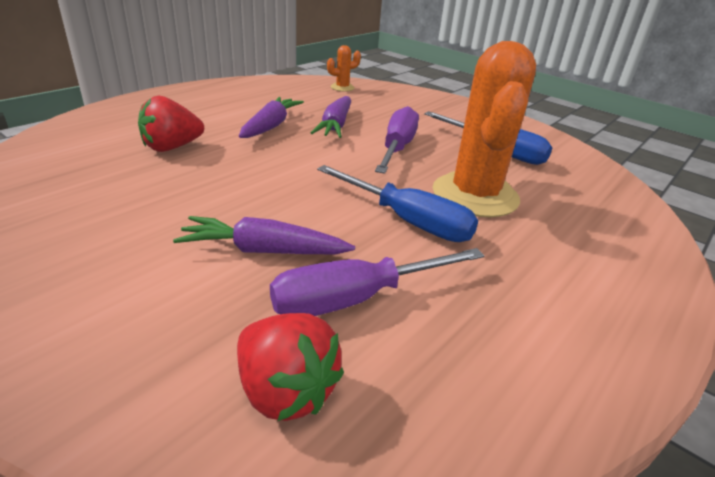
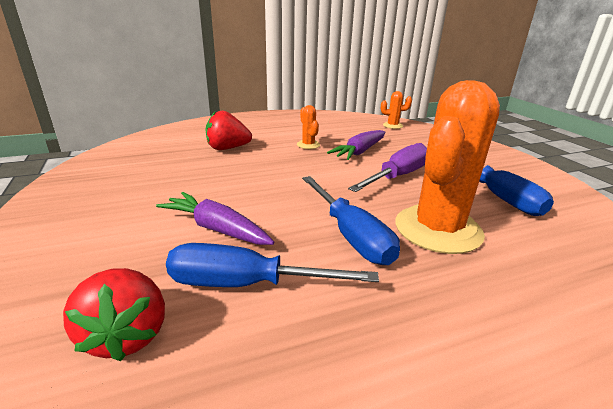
camera: 30 degrees right, 5 degrees down
(270, 126) = (308, 145): purple carrot -> orange cactus
(356, 299) = (246, 284): purple screwdriver -> blue screwdriver

